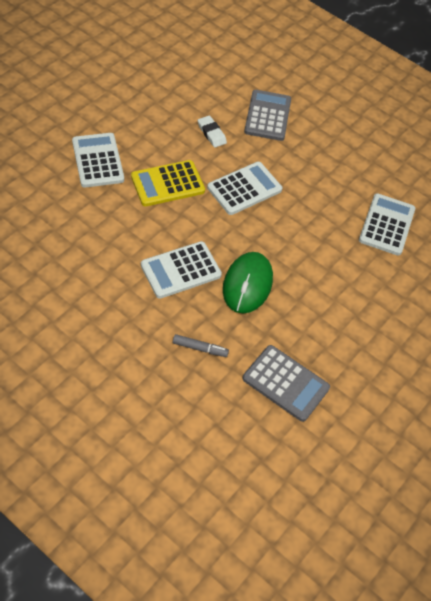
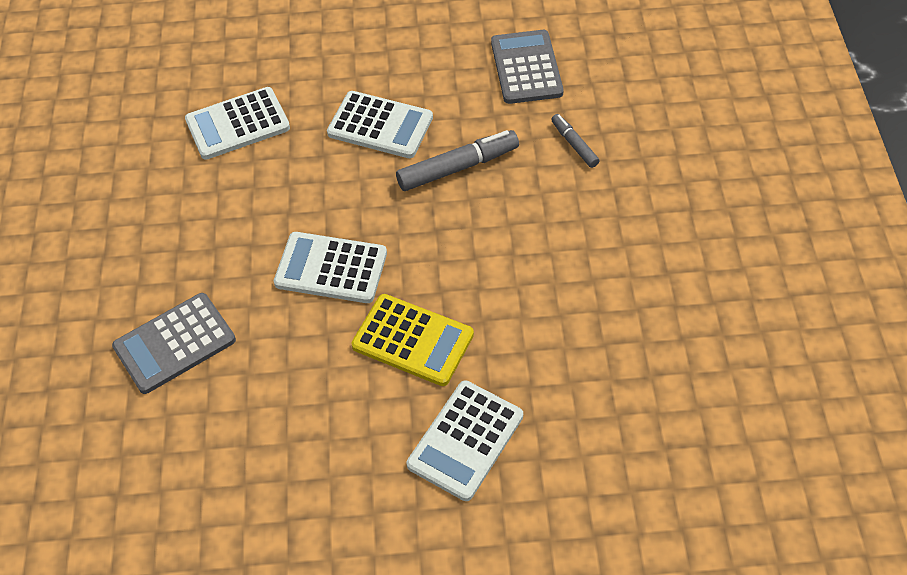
camera: 125 degrees left, 0 degrees up
(180, 270) = (511, 228): white calculator -> white calculator (380, 126)
(211, 133) = (276, 371): white eraser -> none
(247, 284) = (458, 168): green mouse -> grey marker

